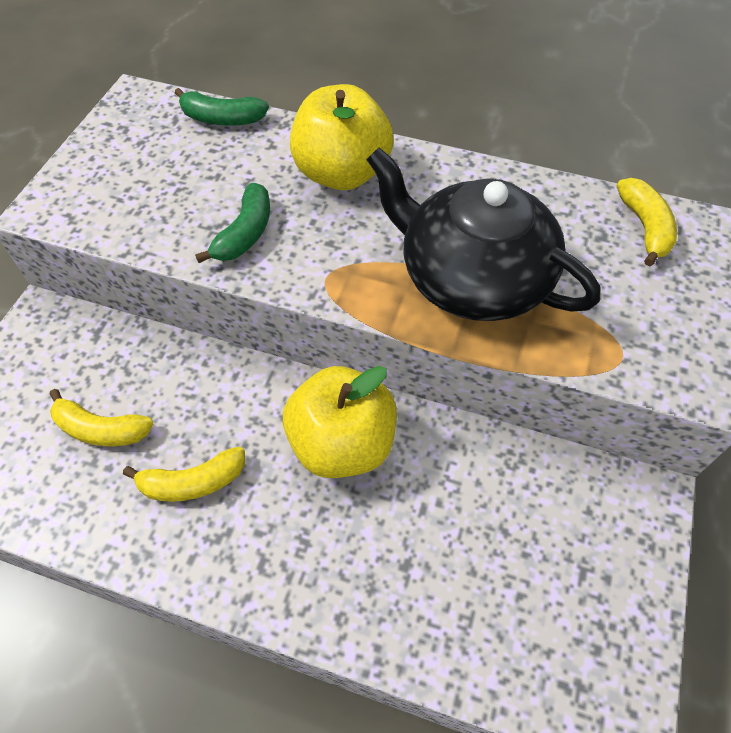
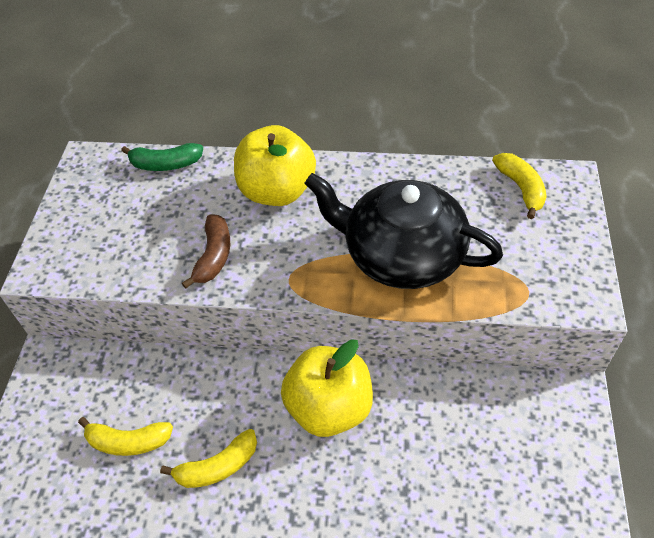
camera: 10 degrees left, 5 degrees down
(245, 233) = (214, 256): green banana -> brown banana

